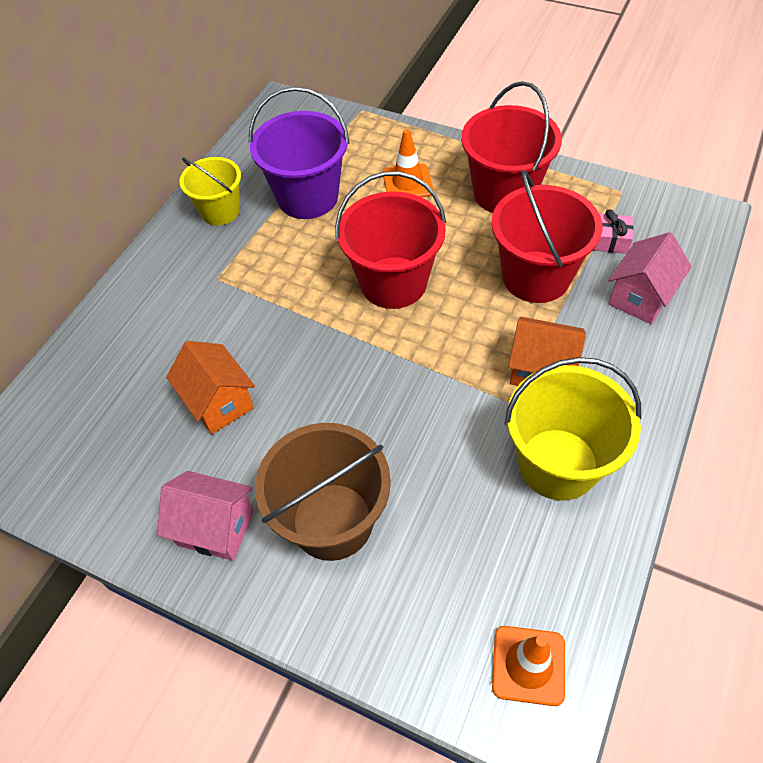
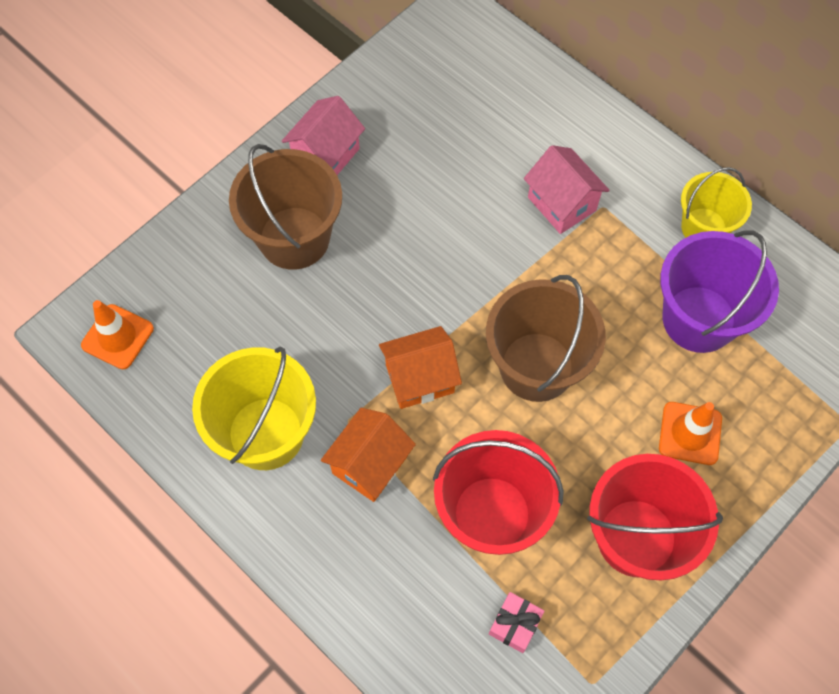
camera: 105 degrees right, 10 degrees up
(219, 402) = (447, 180): orange house -> orange house (419, 378)
(393, 282) = (536, 367): red bucket -> brown bucket
(640, 297) = (420, 613): pink house -> pink house (561, 204)

